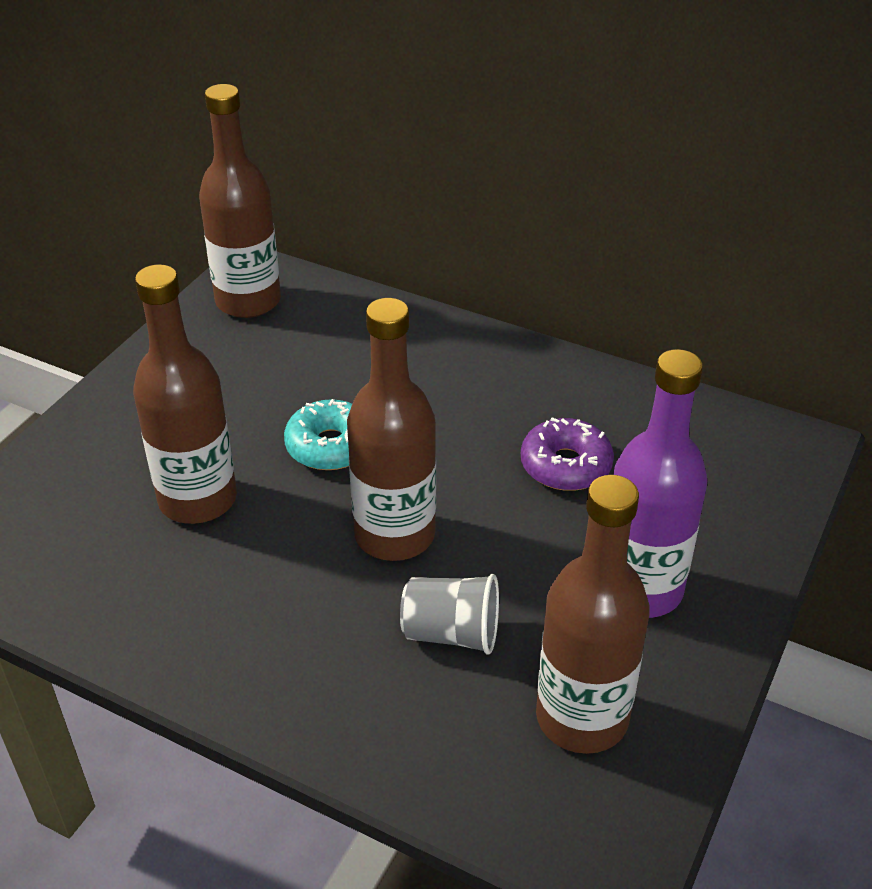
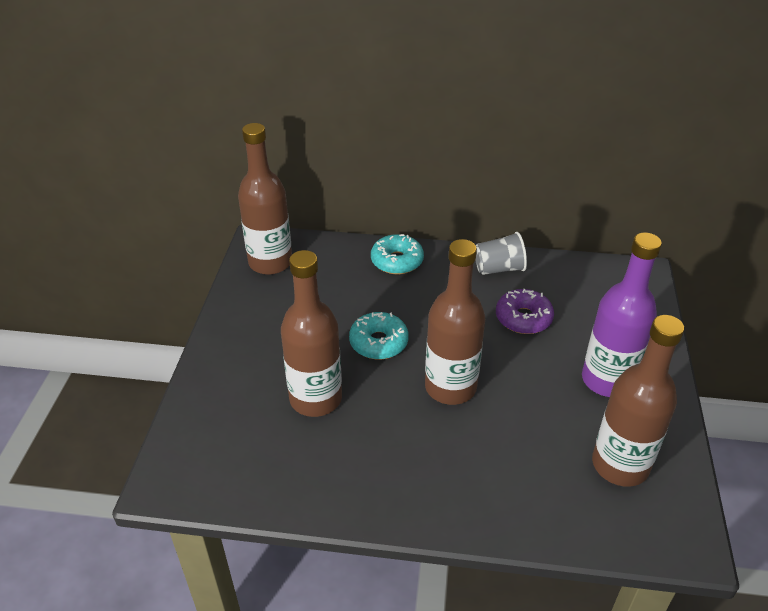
camera: 20 degrees left, 0 degrees up
(426, 339) = (397, 261): none -> turquoise donut
(451, 633) = (519, 437): grey cup -> grey cup (499, 268)

